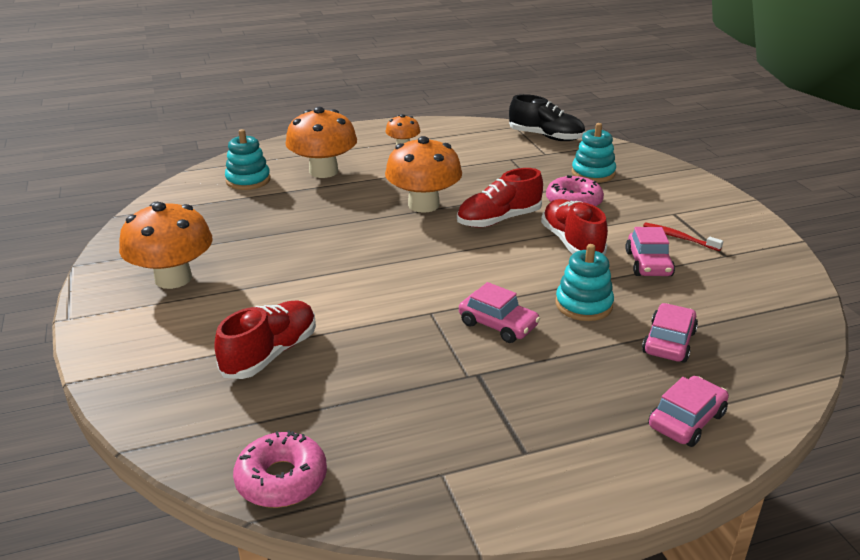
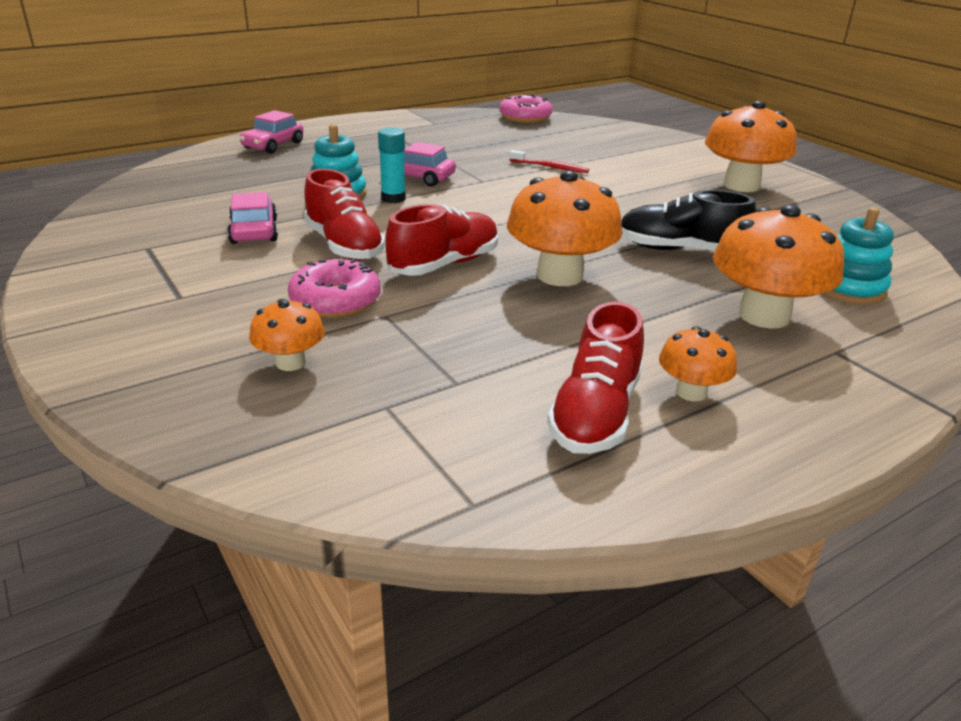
camera: 165 degrees right, 0 degrees up
(270, 354) = (591, 153): red shoe -> red shoe (595, 414)
(529, 293) = (393, 198): none -> turquoise glue stick
(546, 137) = (386, 468): black shoe -> black shoe (680, 250)
(593, 173) = (290, 362): turquoise stacking toy -> orange mushroom
(668, 342) = (265, 177): pink car -> none
(679, 237) = (195, 263): red toothbrush -> red toothbrush (550, 167)

